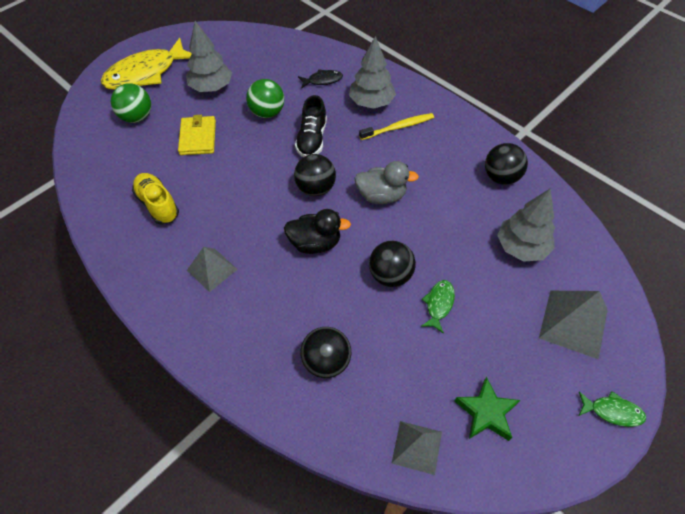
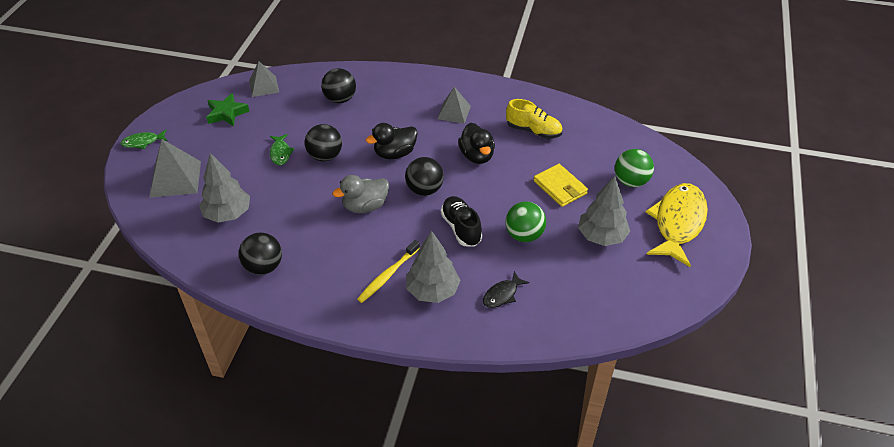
camera: 150 degrees right, 10 degrees down
(238, 202) = (477, 156): none -> black duck

